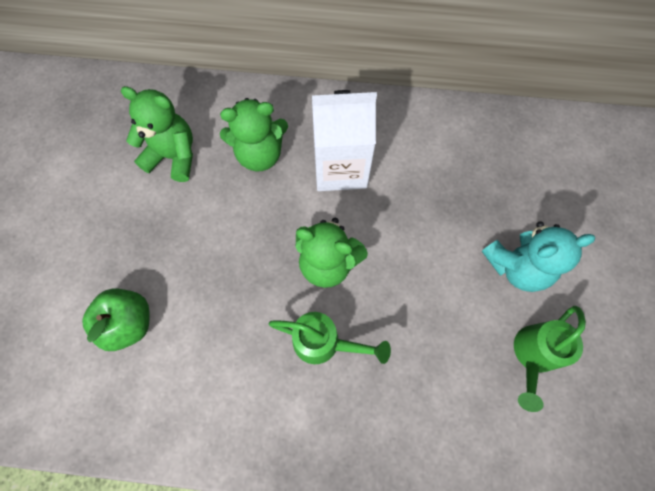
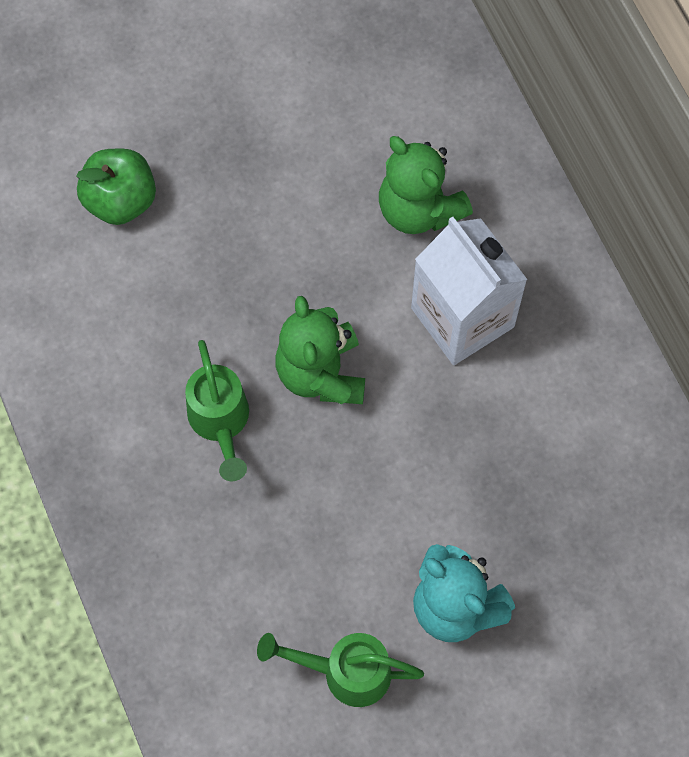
camera: 60 degrees right, 0 degrees up
(173, 156) = (351, 111): green teddy bear -> none

